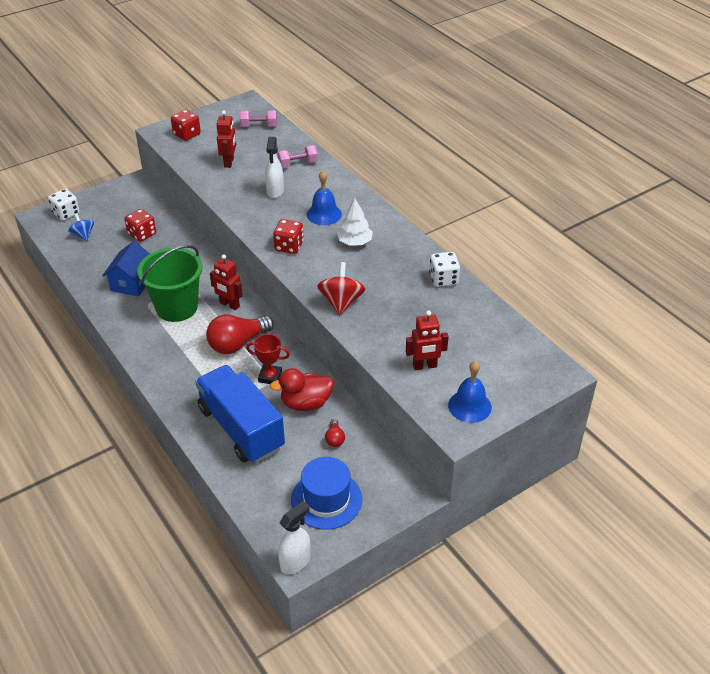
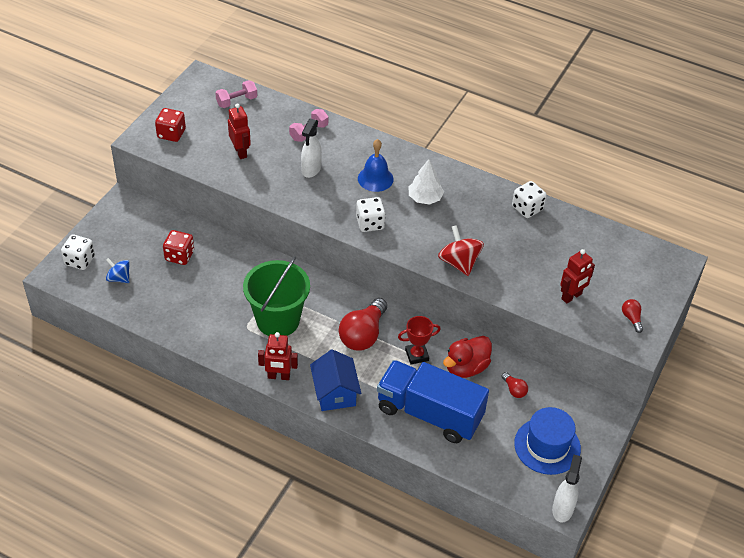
camera: 30 degrees left, 5 degrees up
(132, 282) = (213, 311): blue house -> blue house (335, 392)
(229, 304) = (325, 299): red robot -> red robot (278, 376)
(275, 191) = (311, 169): white spray bottle -> white spray bottle turned 45 degrees clockwise
(289, 246) = (370, 223): red dice -> white dice
(469, 406) = (631, 318): blue bell -> red light bulb

